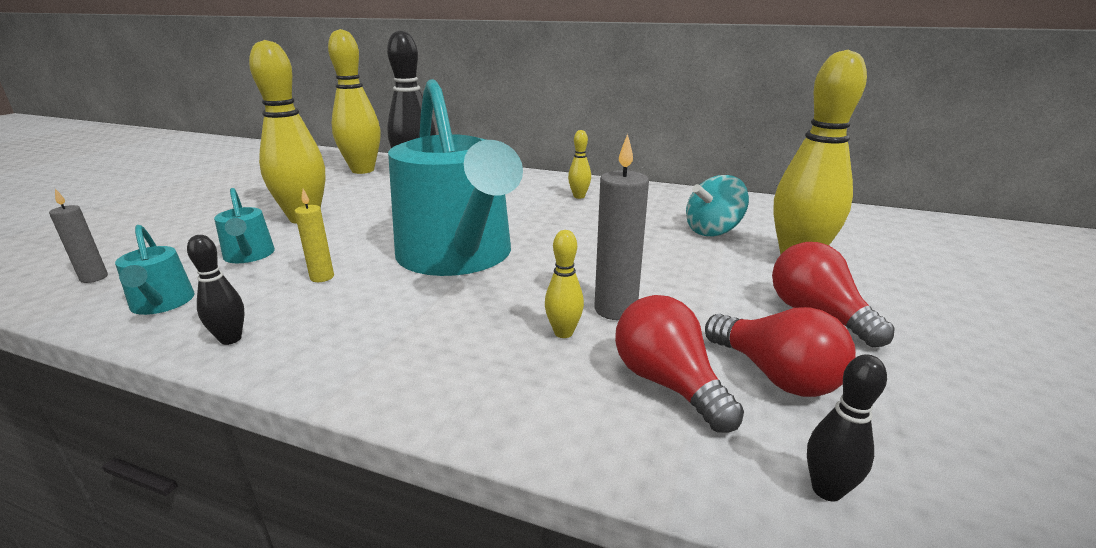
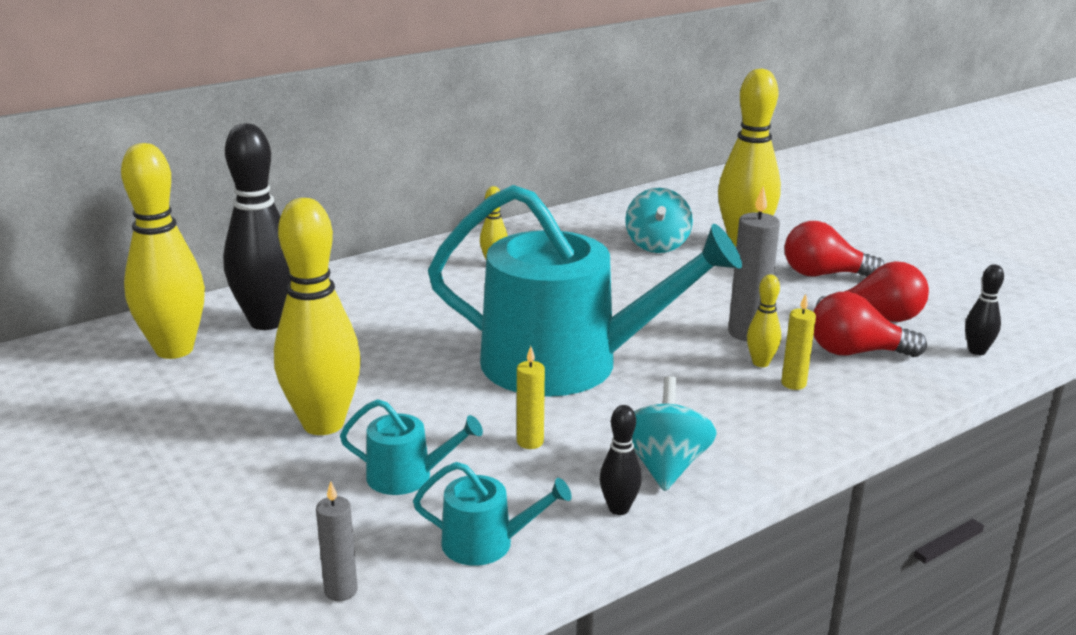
camera: 55 degrees left, 0 degrees up
(317, 339) = (665, 465): none -> turquoise spinning top
(541, 363) = (793, 384): none -> yellow candle

